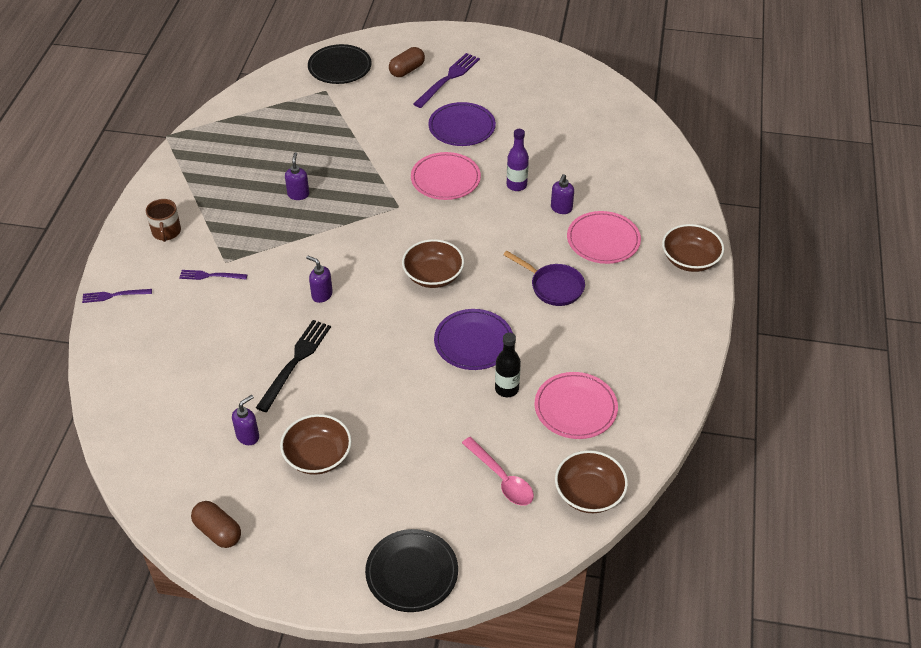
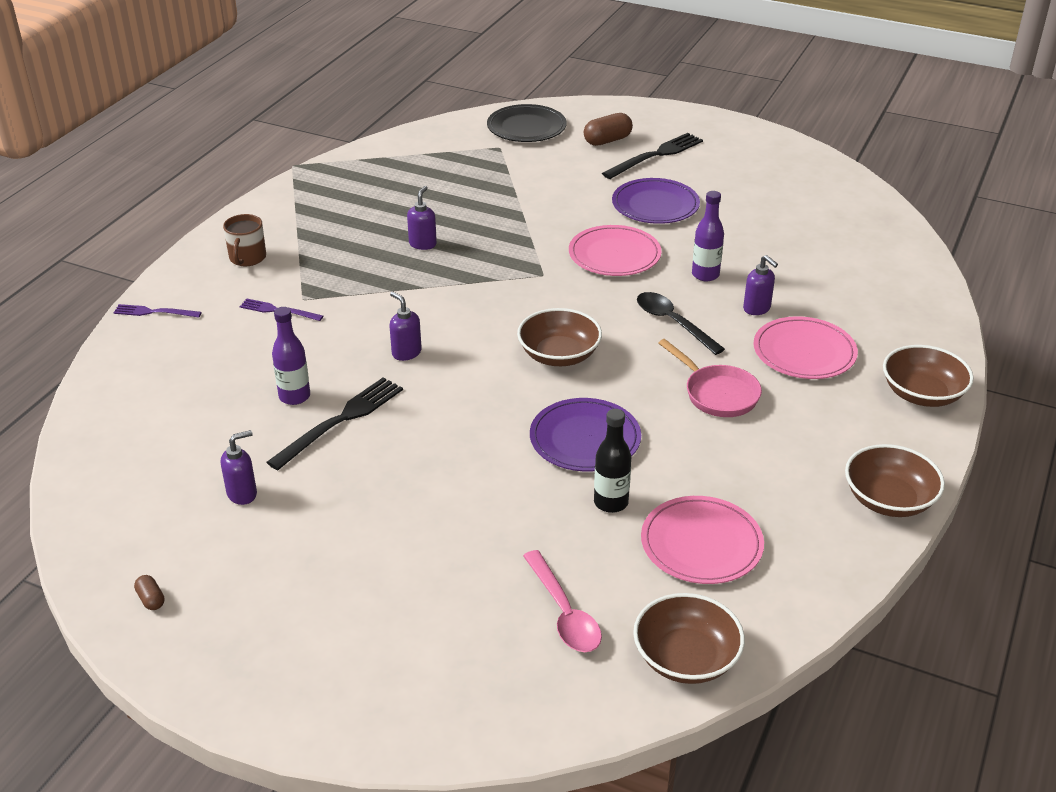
camera: 15 degrees right, 10 degrees down
(218, 531) = (151, 599): brown capsule -> brown capsule, size x0.52
(253, 348) = (294, 396): none -> purple bottle
(318, 456) = (322, 534): brown bowl -> brown bowl (889, 500)
(412, 572) = (389, 709): black plate -> none
(448, 79) = (655, 155): purple fork -> black fork
(505, 232) = (672, 322): none -> black spoon
(553, 287) = (717, 394): purple pan -> pink pan
(561, 209) = (757, 309): purple soap dispenser -> purple soap dispenser turned 75 degrees counterclockwise

